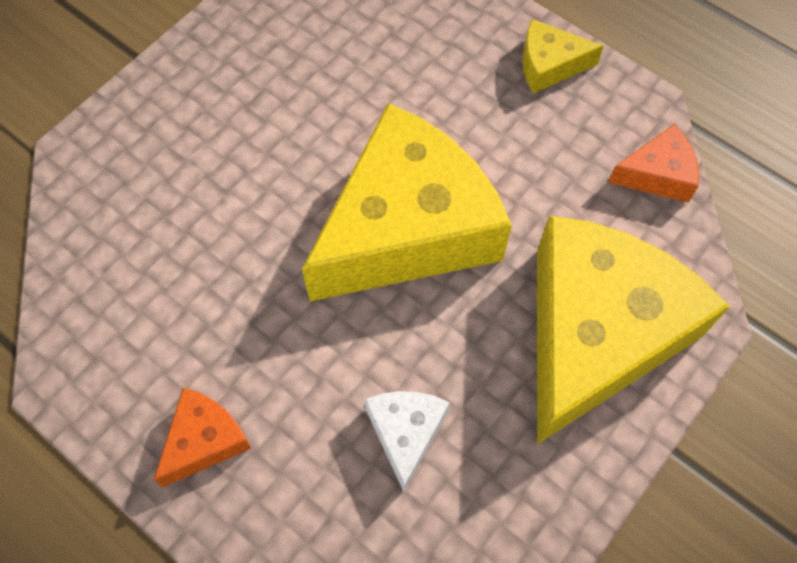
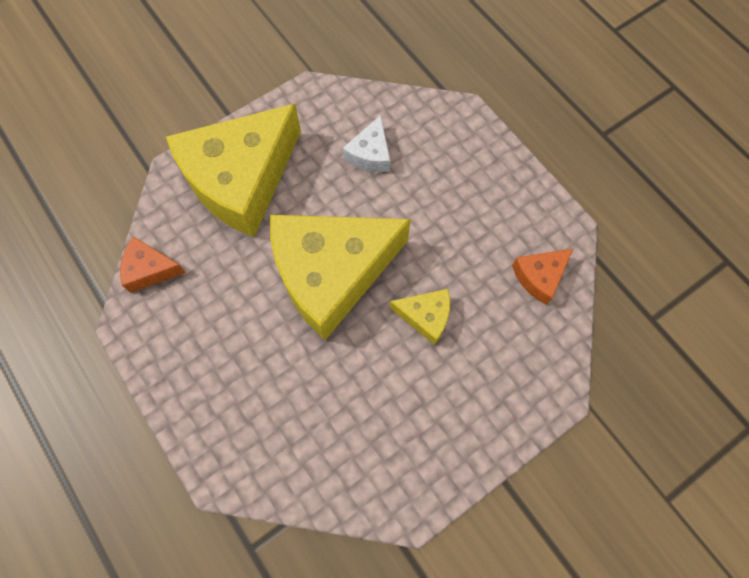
camera: 165 degrees left, 5 degrees up
(204, 440) = (484, 176): orange cheese -> orange cheese (539, 277)
(549, 65) = (180, 379): yellow cheese -> yellow cheese (425, 316)

